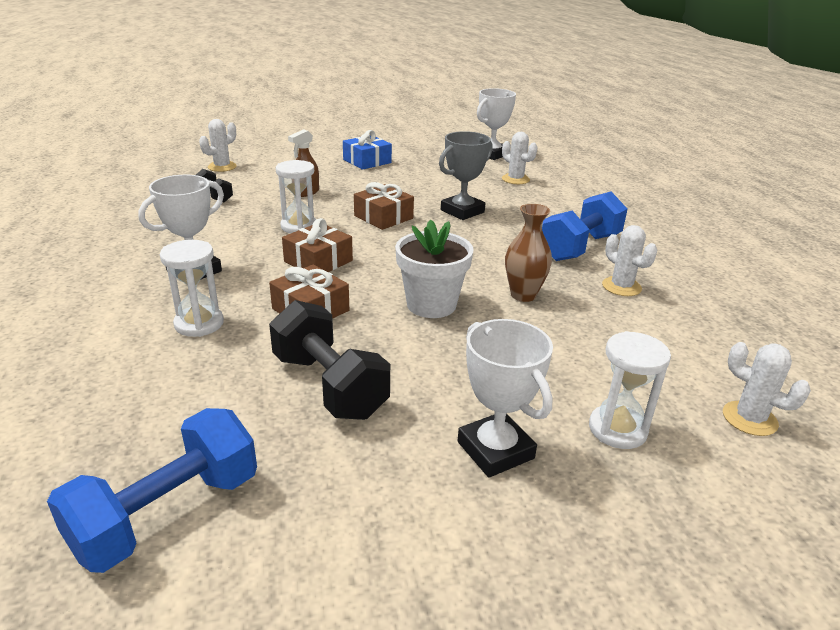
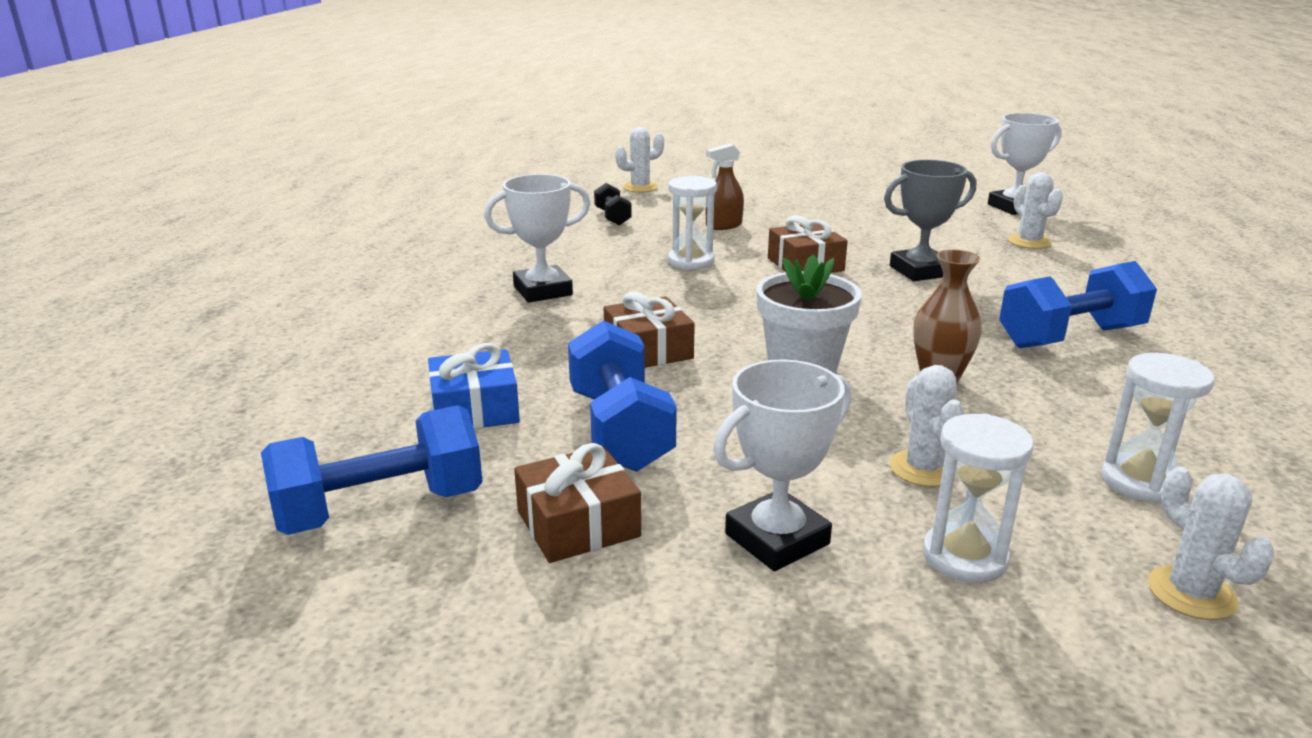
camera: 25 degrees right, 5 degrees down
(199, 324) = (516, 343): white hourglass -> white hourglass (1140, 481)
(318, 261) = (690, 301): brown gift -> brown gift (578, 524)
(329, 385) = (620, 430): black dumbbell -> blue dumbbell
(367, 161) = (826, 199): blue gift -> blue gift (475, 409)
(495, 450) = (777, 539): white trophy -> white trophy turned 60 degrees clockwise
(621, 287) = (1101, 395): white cactus -> white cactus (923, 468)

